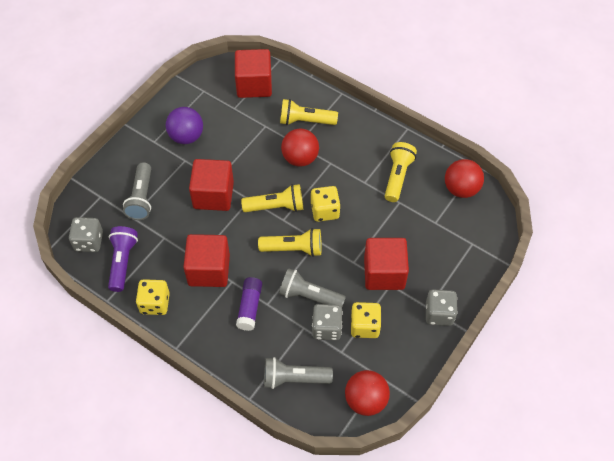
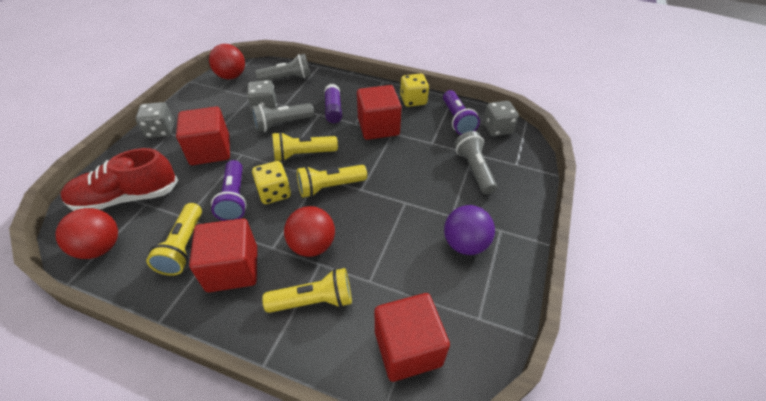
camera: 165 degrees right, 10 degrees down
(213, 195) = (401, 186): red cube -> red cube (232, 268)
(309, 296) = (282, 124): grey flashlight -> grey flashlight turned 150 degrees clockwise
(359, 212) = (234, 198): none -> purple flashlight
(365, 326) = (231, 113): yellow dice -> none
(452, 232) = (127, 197): none -> red shoe

